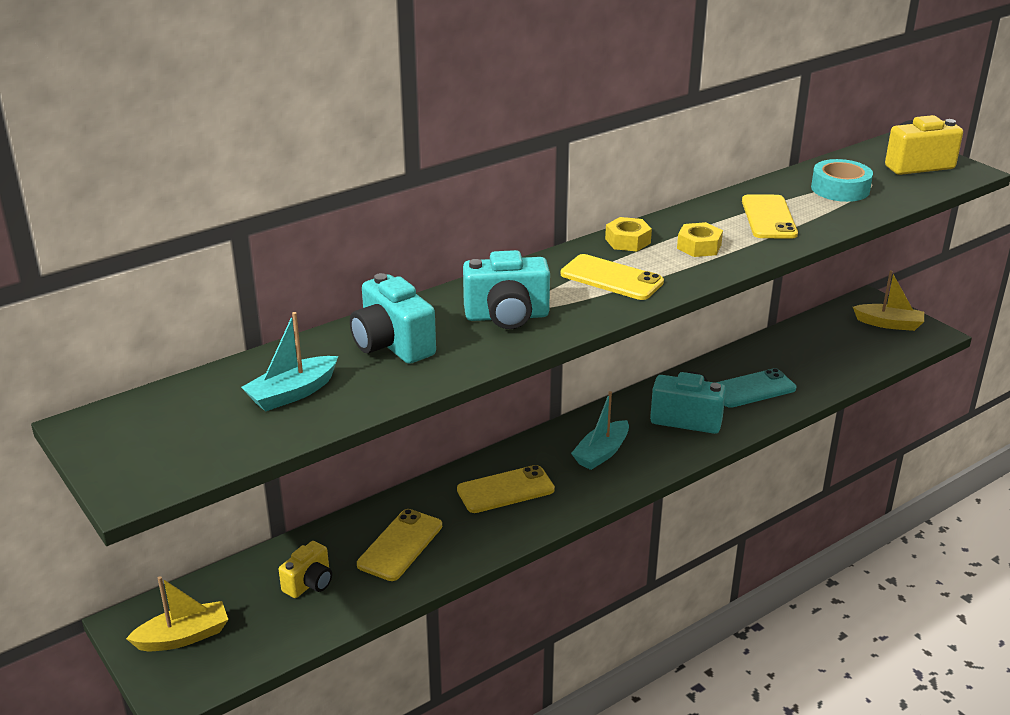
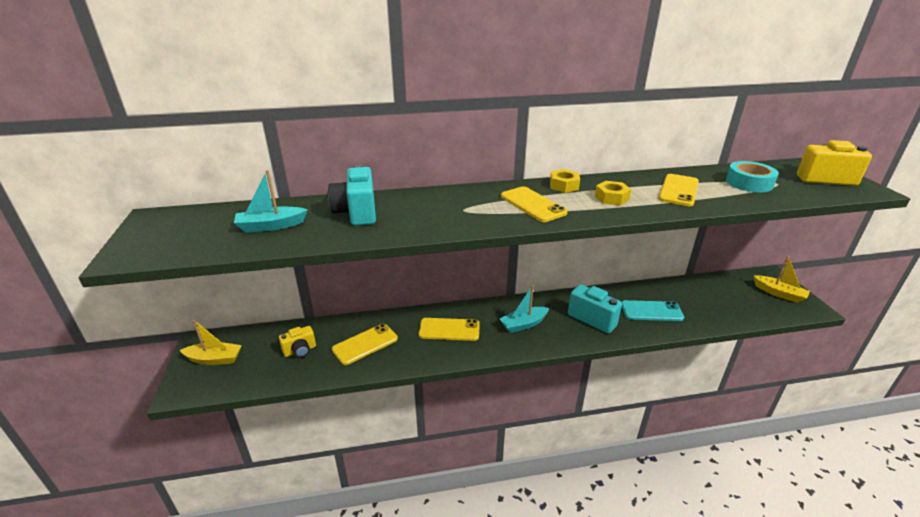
camera: 25 degrees right, 0 degrees up
(507, 316) = (442, 212): turquoise camera -> none

